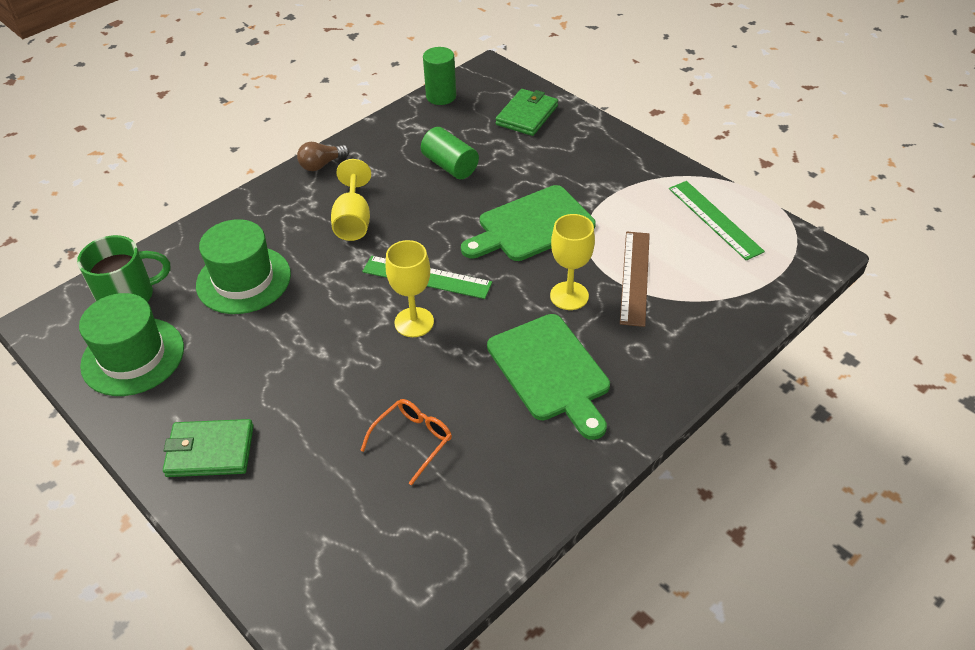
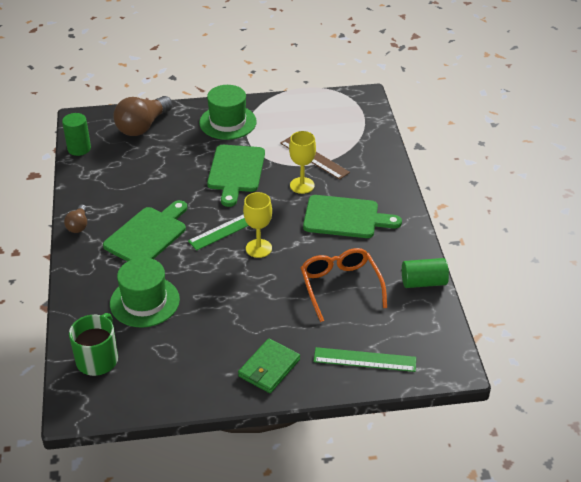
camera: 55 degrees left, 5 degrees down
(133, 356) = (156, 375): green hat -> green hat (228, 122)
(353, 220) = (148, 235): yellow goblet -> green cutting board
(413, 440) = (340, 286): orange glasses -> orange glasses, size x1.63
(450, 166) = (148, 176): green cylinder -> green cylinder (423, 282)
(527, 115) = (142, 126): green wallet -> brown light bulb
(714, 219) = (305, 111): green ruler -> green ruler (364, 360)

